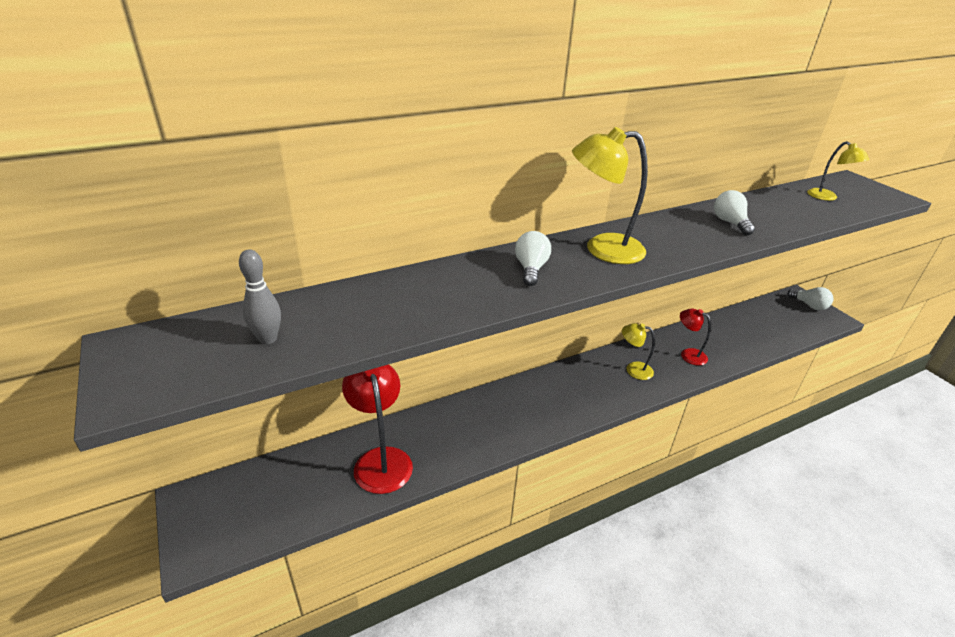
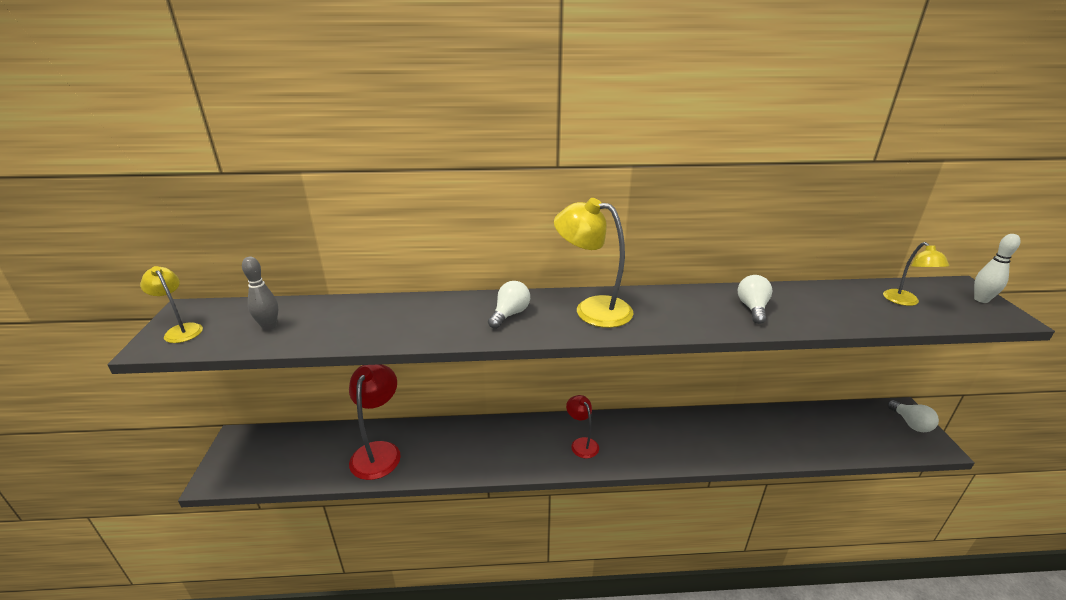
camera: 25 degrees right, 5 degrees down
(633, 369) = (651, 438): yellow lamp -> yellow lamp (181, 330)
(688, 354) = (721, 438): red lamp -> red lamp (581, 443)
(871, 187) = (981, 299): none -> white bowling pin

